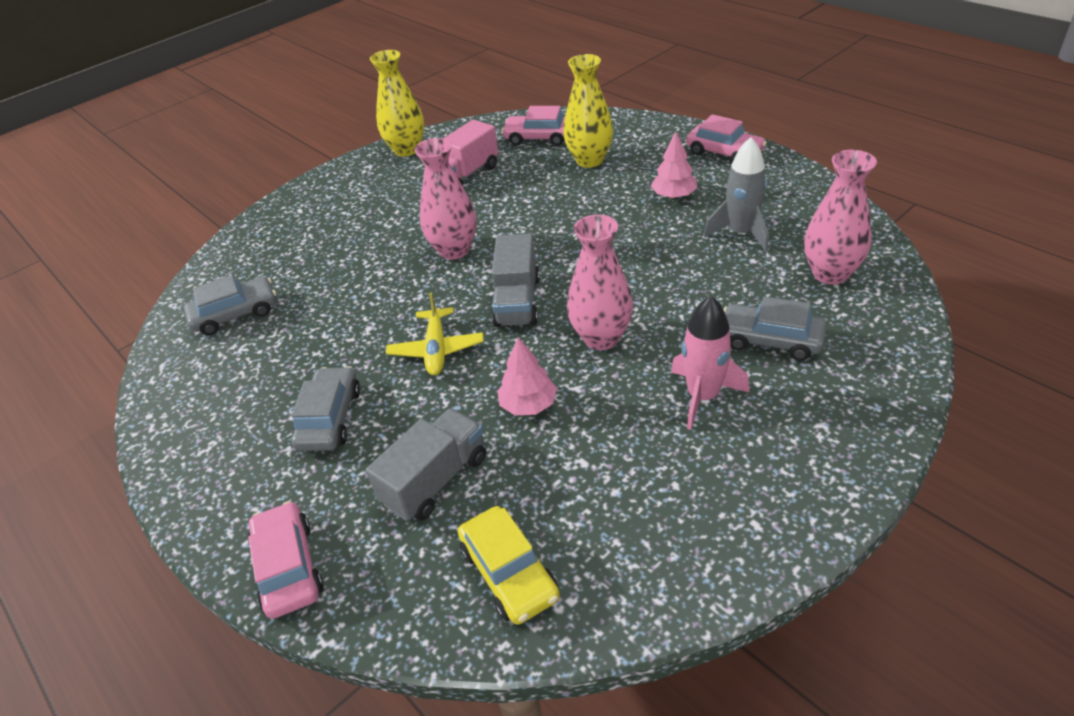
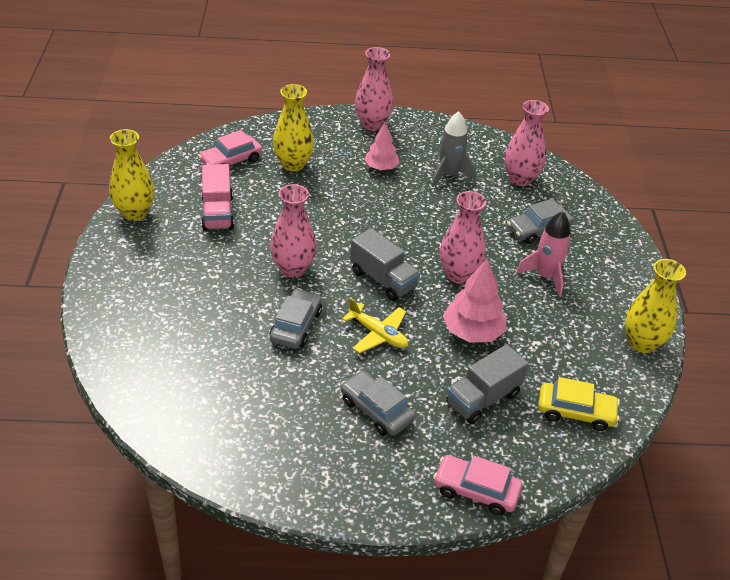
camera: 55 degrees left, 0 degrees up
(235, 314) = (200, 395): grey car -> grey car (296, 326)
(435, 480) = (483, 398): grey truck -> grey truck turned 120 degrees counterclockwise
(528, 404) = (472, 332): pink tree -> pink tree, size x1.53
(721, 556) = (642, 343): none -> yellow vase
(724, 152) = (372, 124): pink car -> pink vase

